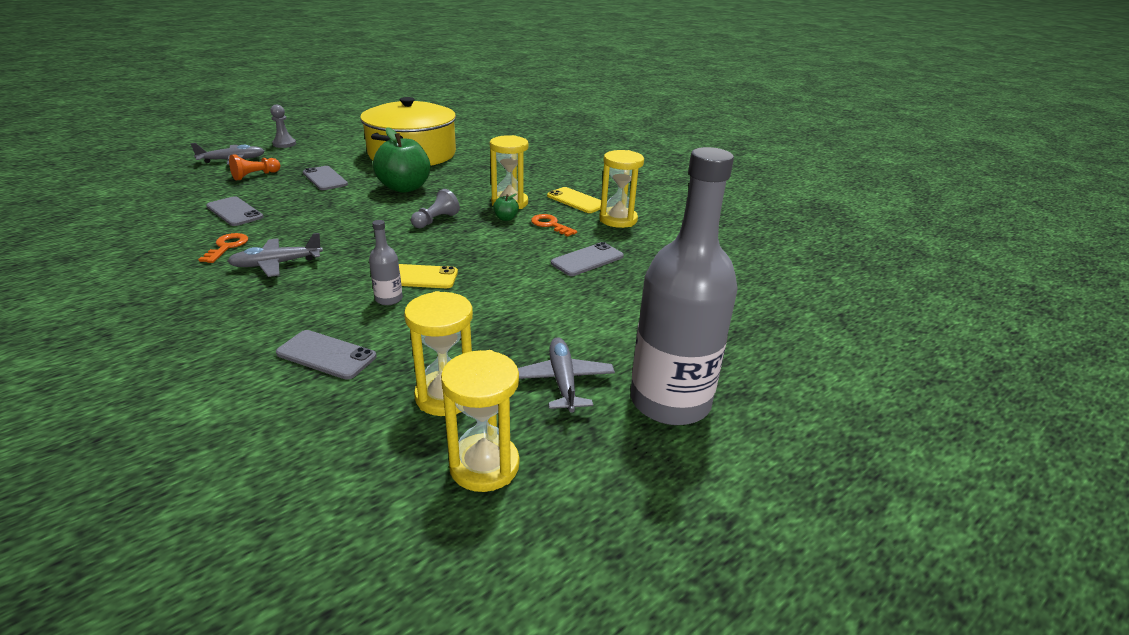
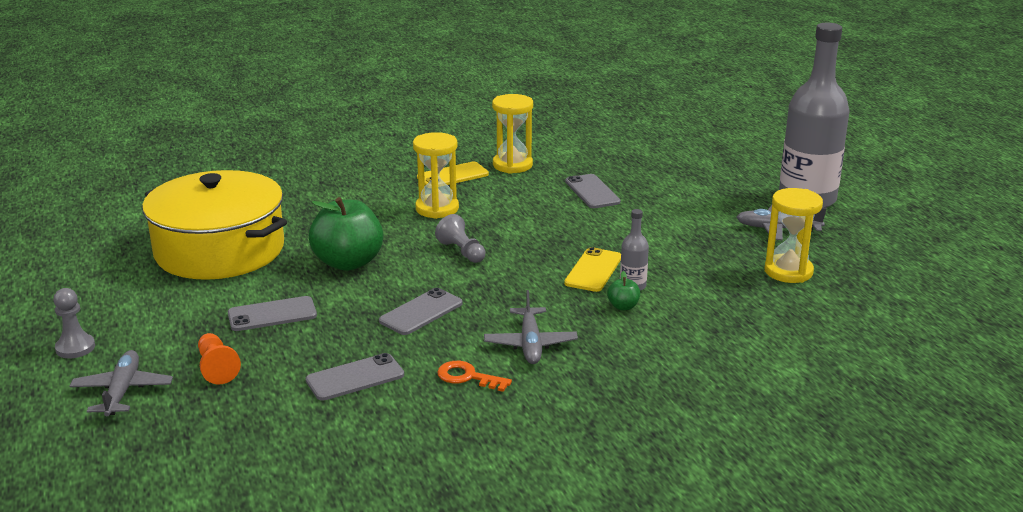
camera: 70 degrees left, 5 degrees down
(326, 355) = (721, 317): grey phone -> grey phone (421, 312)
(484, 465) = (865, 265): yellow hourglass -> none
(506, 218) = (478, 215): green apple -> green apple (623, 307)
(550, 225) = (507, 196): orange key -> none

